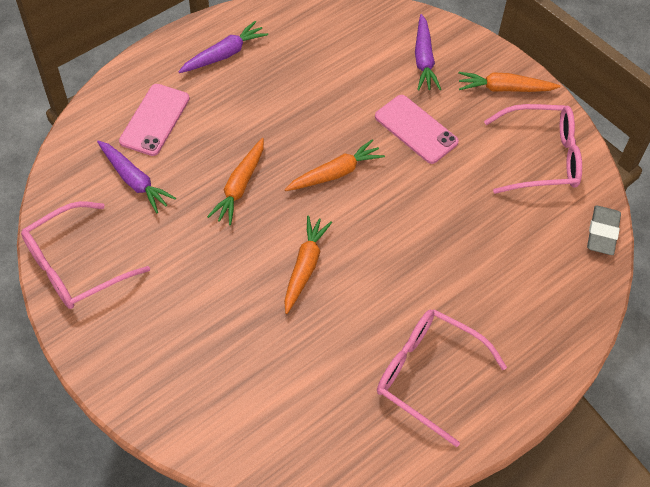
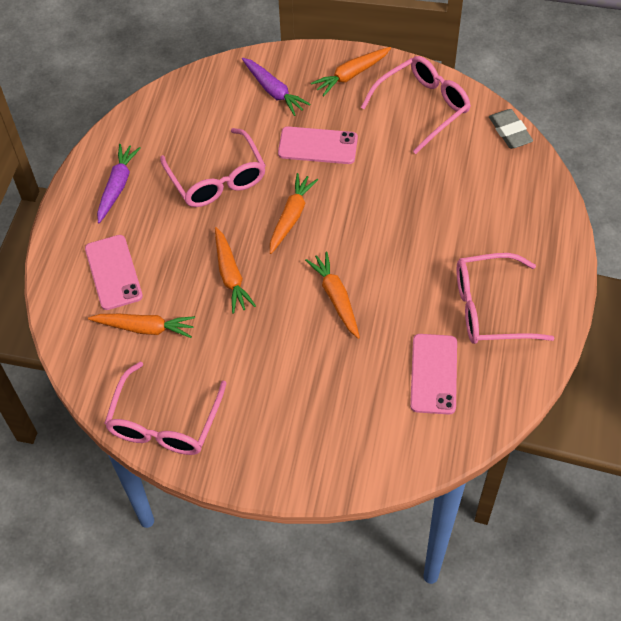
camera: 35 degrees left, 0 degrees up
(134, 180) = (144, 328): purple carrot -> orange carrot
(306, 100) = (217, 178): none -> pink glasses
(322, 393) = (434, 374): none -> pink phone

